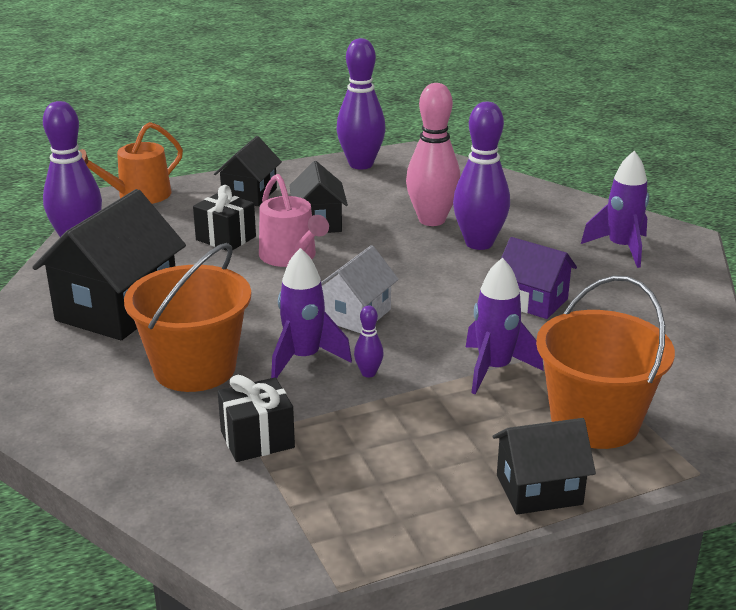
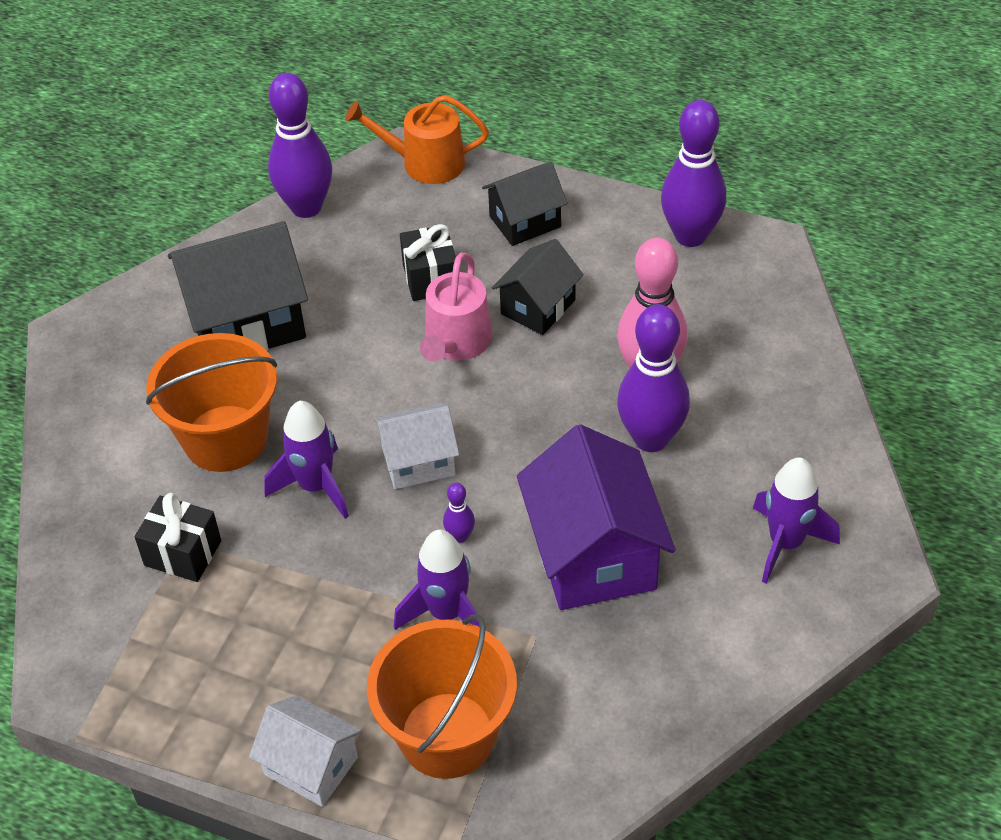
camera: 45 degrees right, 20 degrees up
(368, 373) = (343, 541): purple bowling pin -> purple bowling pin (460, 536)
(533, 301) = (593, 555): purple house -> purple house, size x1.71
(539, 489) = (311, 766): black house -> white house

